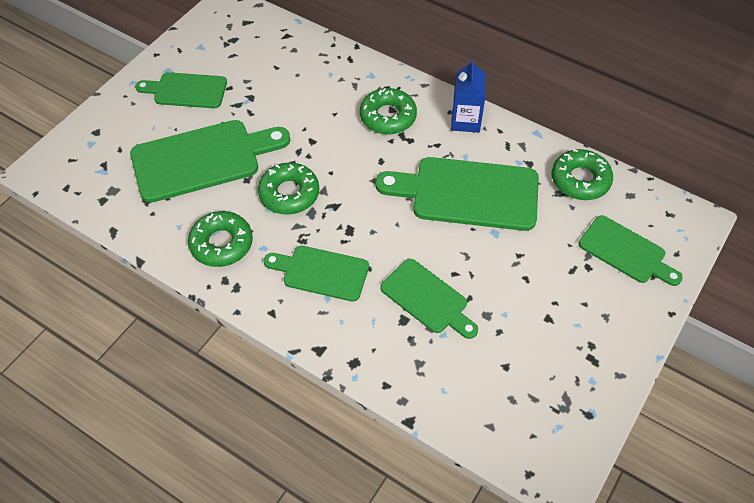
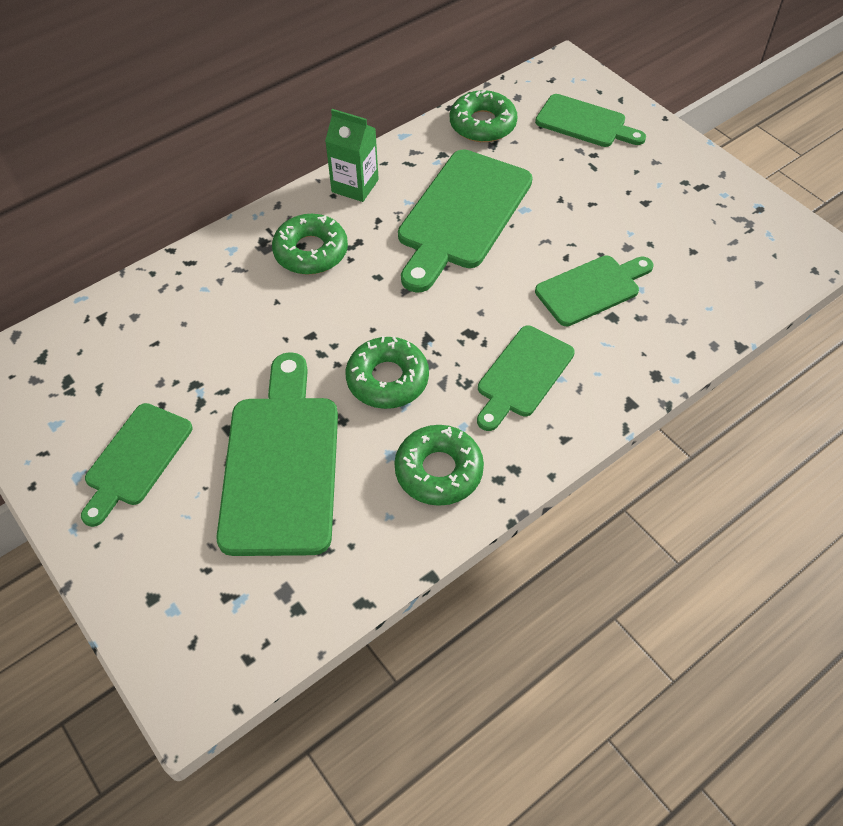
camera: 70 degrees left, 0 degrees up
(465, 121) = (355, 186): blue carton -> green carton
(626, 252) = (585, 123): green cutting board -> green cutting board turned 60 degrees clockwise

